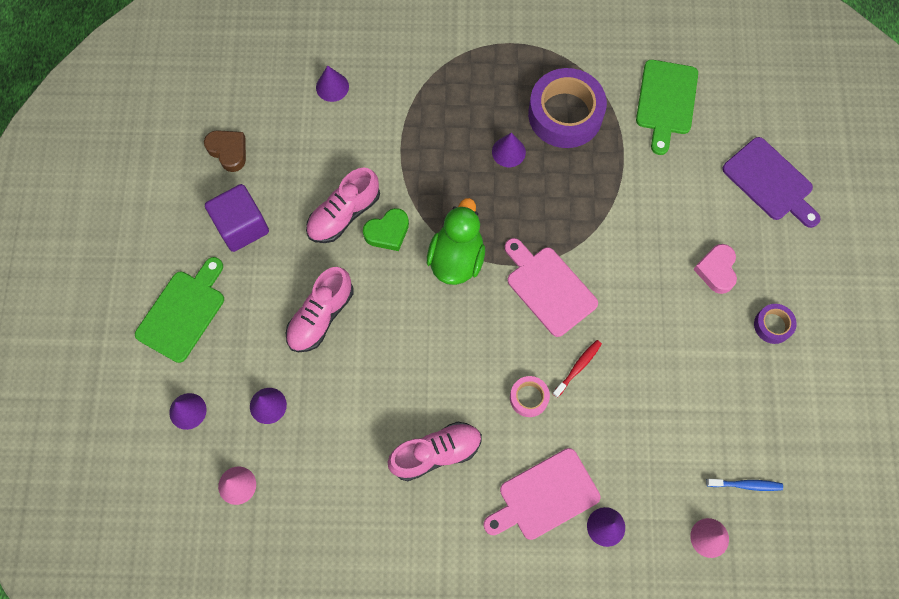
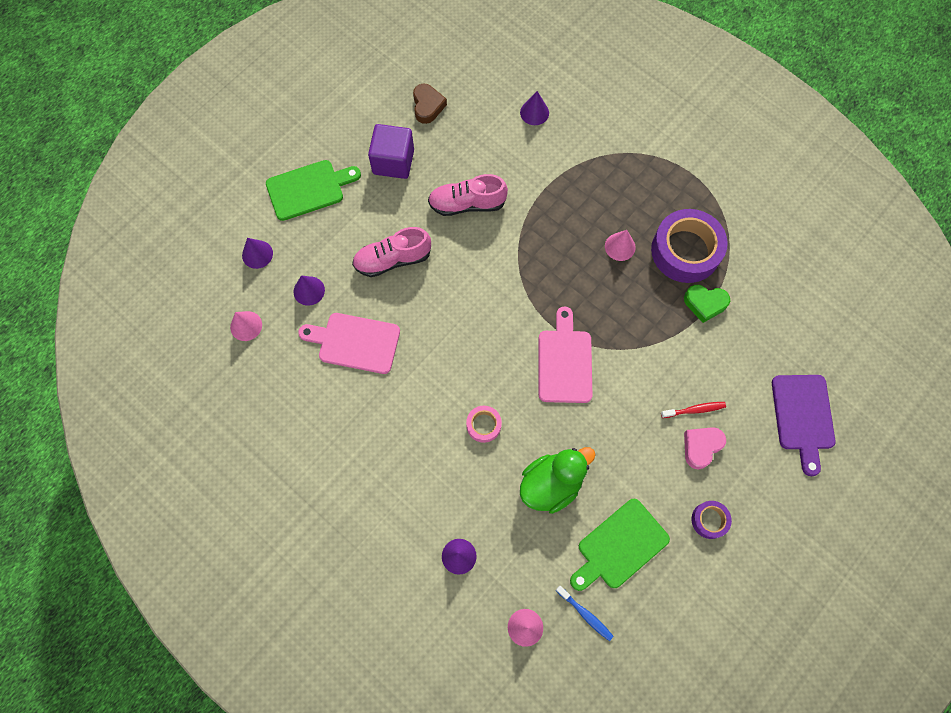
camera: 40 degrees right, 0 degrees up
(387, 232) = (486, 238): green heart -> green heart (705, 304)
(436, 453) = (388, 410): pink shoe -> none
(456, 258) = (517, 292): green duck -> green duck (551, 484)
(508, 152) = (620, 246): purple cone -> pink cone
(544, 496) = (435, 500): pink cutting board -> pink cutting board (355, 342)
(578, 367) = (536, 433): red toothbrush -> red toothbrush (694, 410)
(666, 101) = (772, 298): green cutting board -> green cutting board (619, 546)

